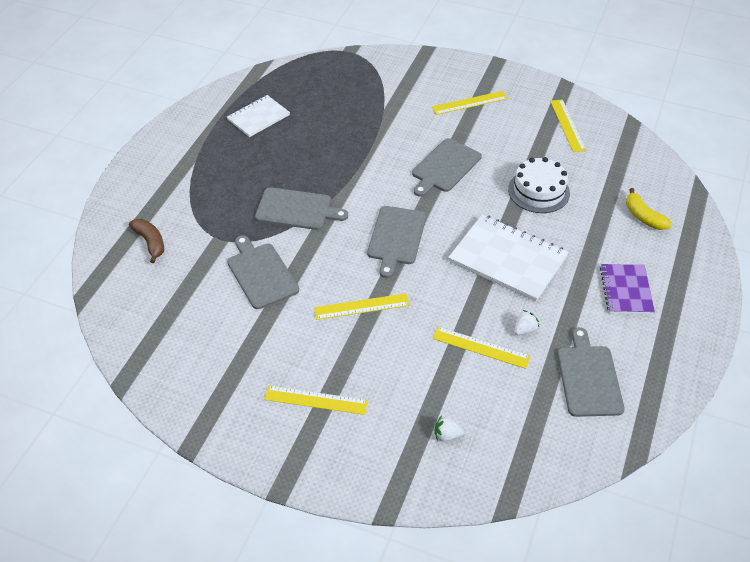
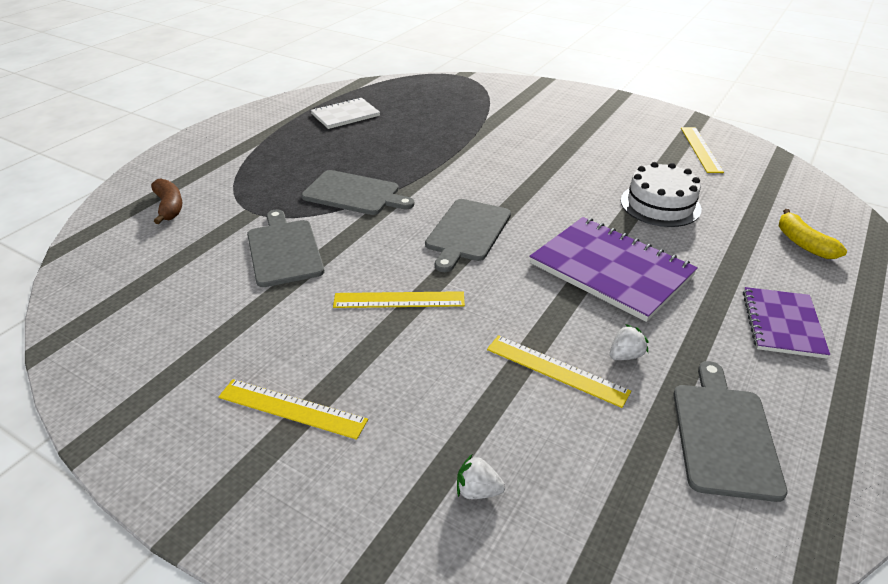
camera: 10 degrees right, 10 degrees down
(445, 167) = (544, 172): grey cutting board -> none
(469, 103) = (585, 122): yellow ruler -> none
(507, 259) = (611, 269): white notebook -> purple notebook

